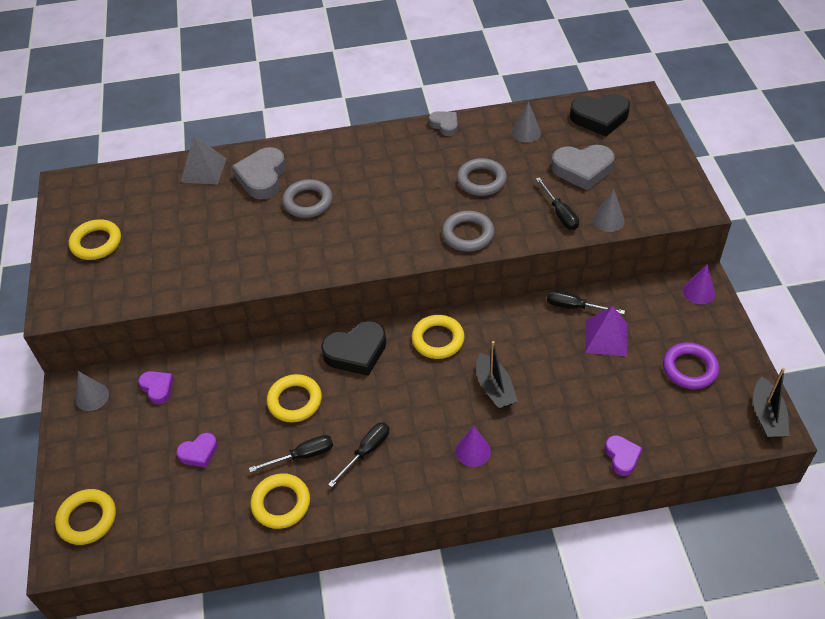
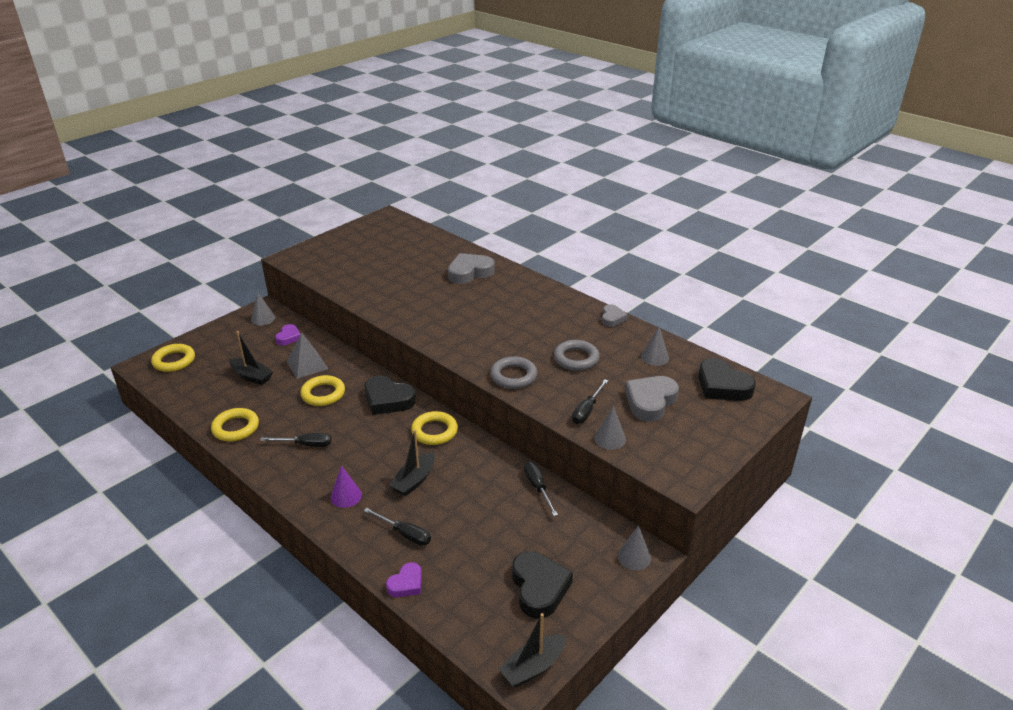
camera: 50 degrees right, 15 degrees down
(96, 243) = (352, 246): yellow ring -> none
(199, 452) = (251, 376): purple heart -> black boat
(203, 170) = (451, 250): grey pyramid -> grey pyramid (307, 365)
(302, 456) = (280, 418): black screwdriver -> black screwdriver (405, 534)
(308, 202) = (468, 298): grey ring -> none
(582, 169) = (650, 402): grey heart -> grey heart turned 75 degrees clockwise
(606, 337) = (523, 520): purple pyramid -> none
(689, 368) = (539, 588): purple ring -> black heart
(698, 292) = (634, 557): purple cone -> grey cone

